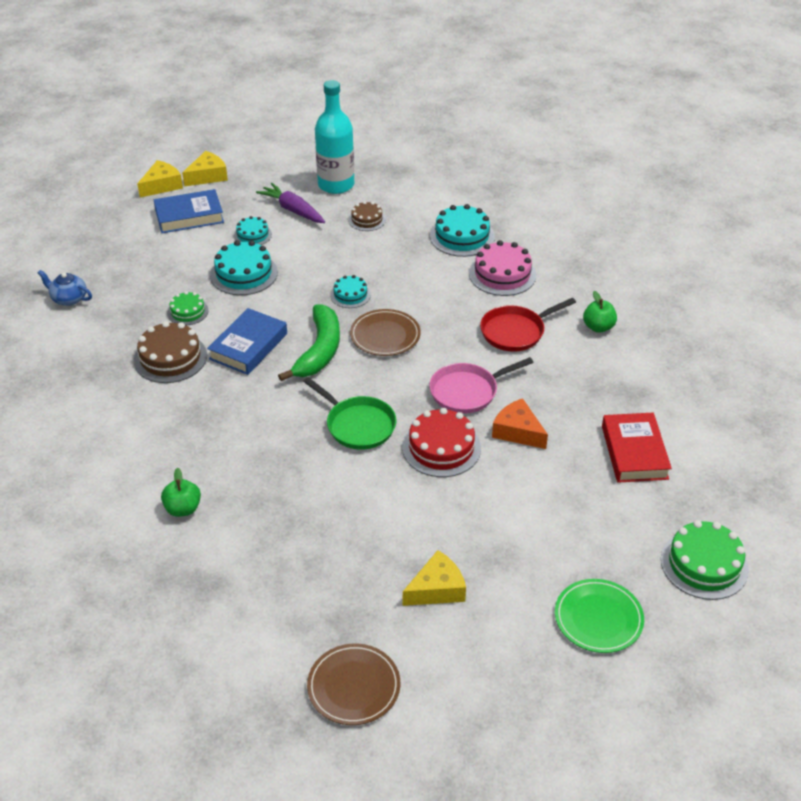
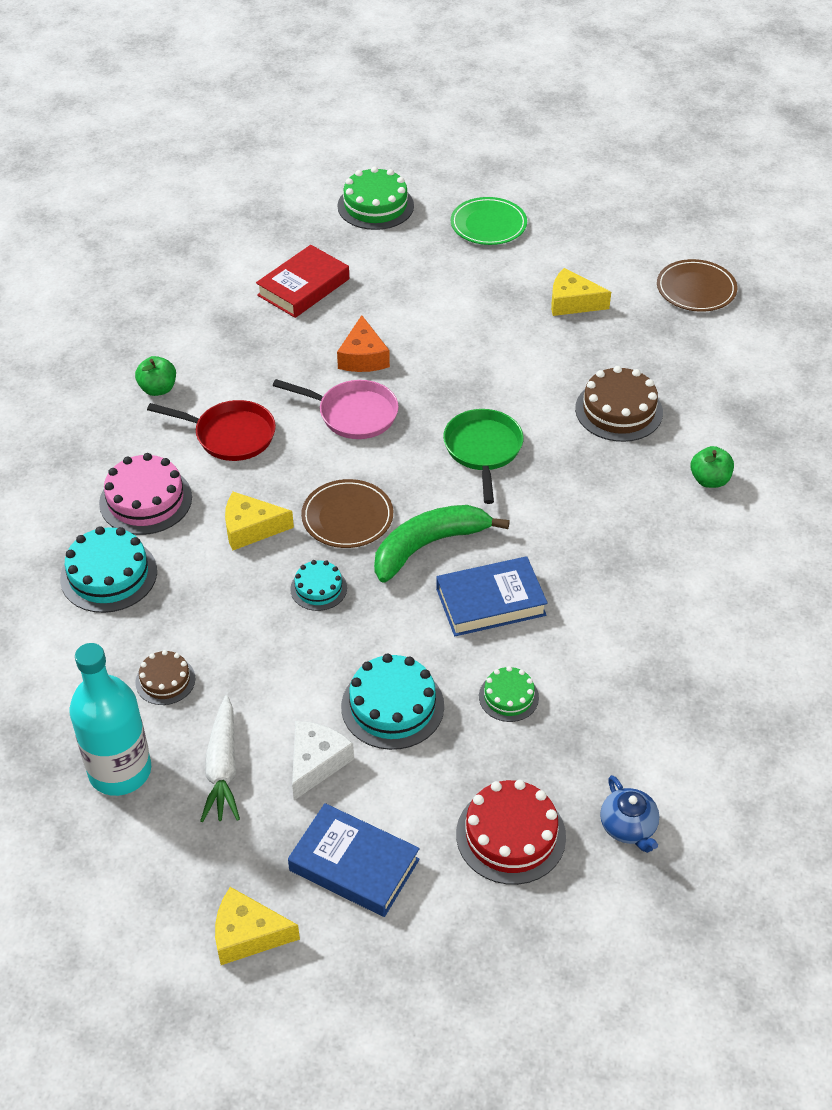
camera: 135 degrees left, 5 degrees up
(162, 185) = (326, 968): yellow cheese -> yellow cheese (251, 528)
(170, 358) = (583, 646): brown cake -> brown cake (618, 410)
(252, 235) = (316, 762): turquoise cake -> white cheese
(293, 210) = (223, 768): purple carrot -> white carrot
(441, 448) = (440, 386): red cake -> red cake (511, 835)

